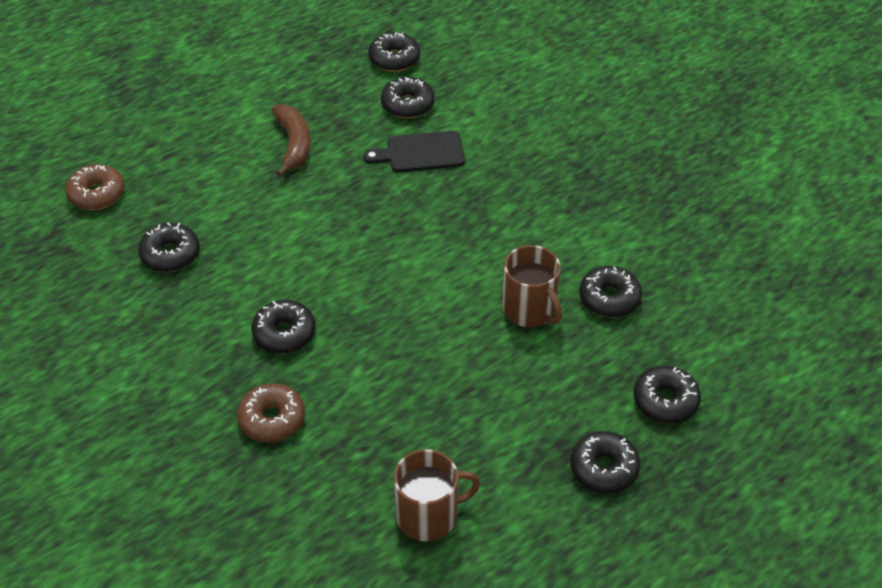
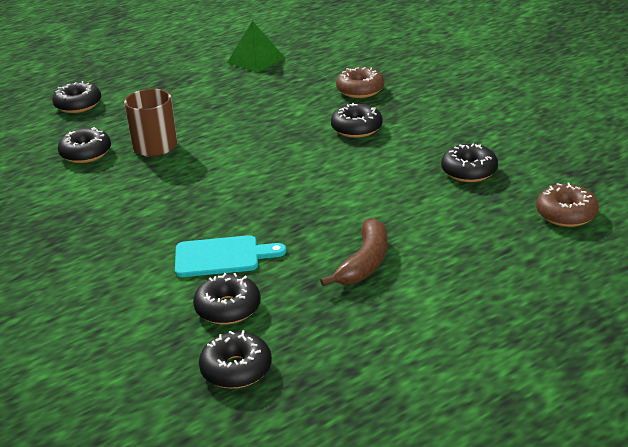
camera: 175 degrees left, 15 degrees down
(294, 145) = (364, 262): brown banana -> brown banana turned 150 degrees counterclockwise
(420, 153) = (222, 257): black cutting board -> turquoise cutting board
(429, 515) = (256, 60): brown mug -> green pyramid
(604, 468) = (138, 78): black donut -> none

